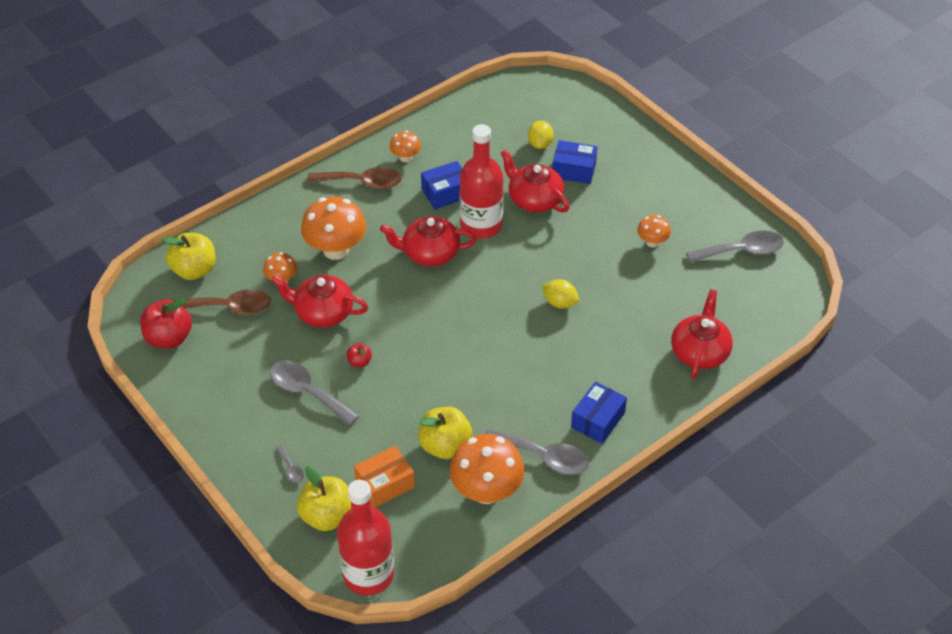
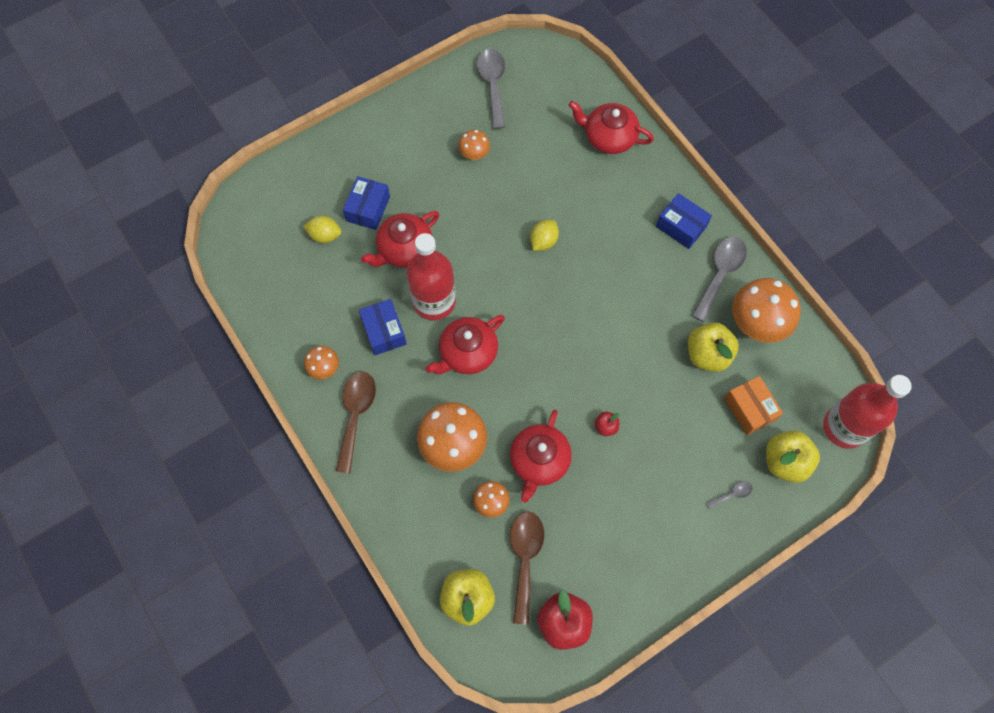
camera: 85 degrees left, 20 degrees up
(307, 392) = (641, 477): grey spoon -> none
(430, 253) = (467, 353): red teapot -> red teapot turned 45 degrees clockwise

